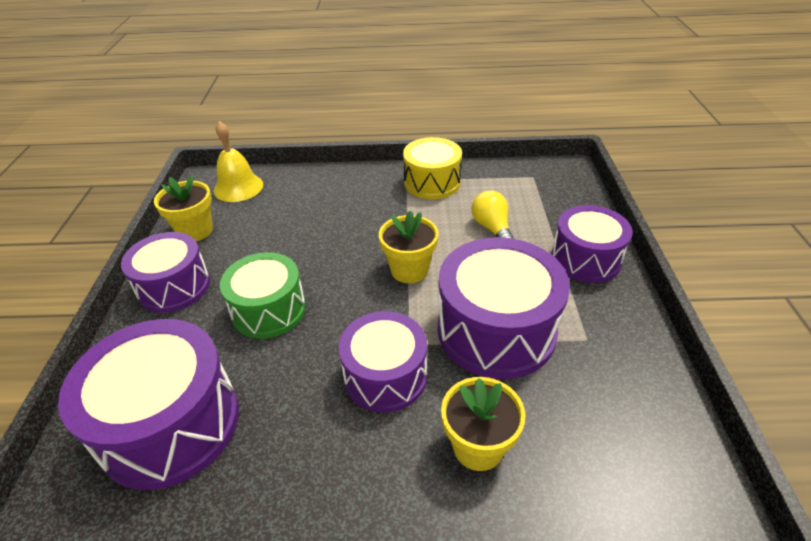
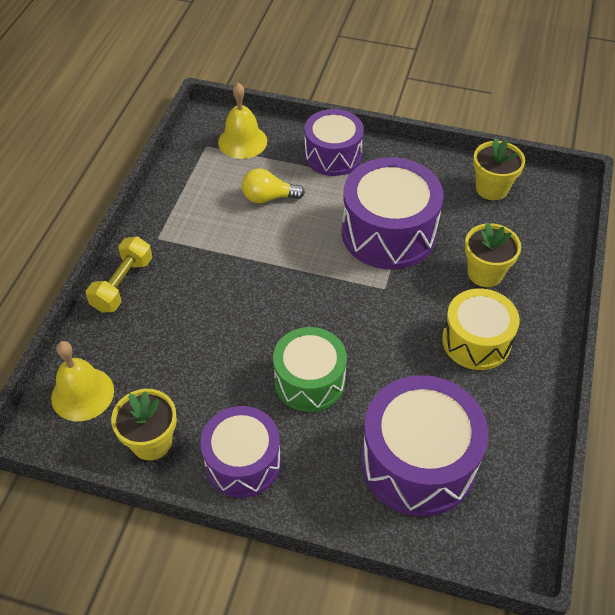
camera: 75 degrees left, 10 degrees up
(349, 177) = (123, 284): none -> yellow dumbbell
(385, 376) = (412, 310): purple drum -> none
(409, 270) = (299, 268): yellow flower pot -> yellow flower pot (491, 188)
(432, 182) = (174, 219): yellow drum -> yellow drum (476, 341)
(555, 195) = (242, 141): none -> yellow bell

